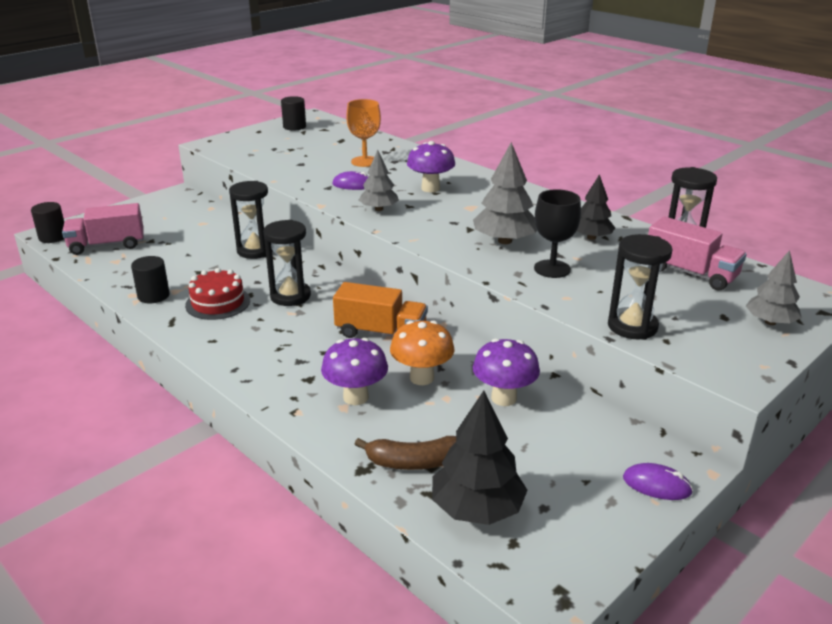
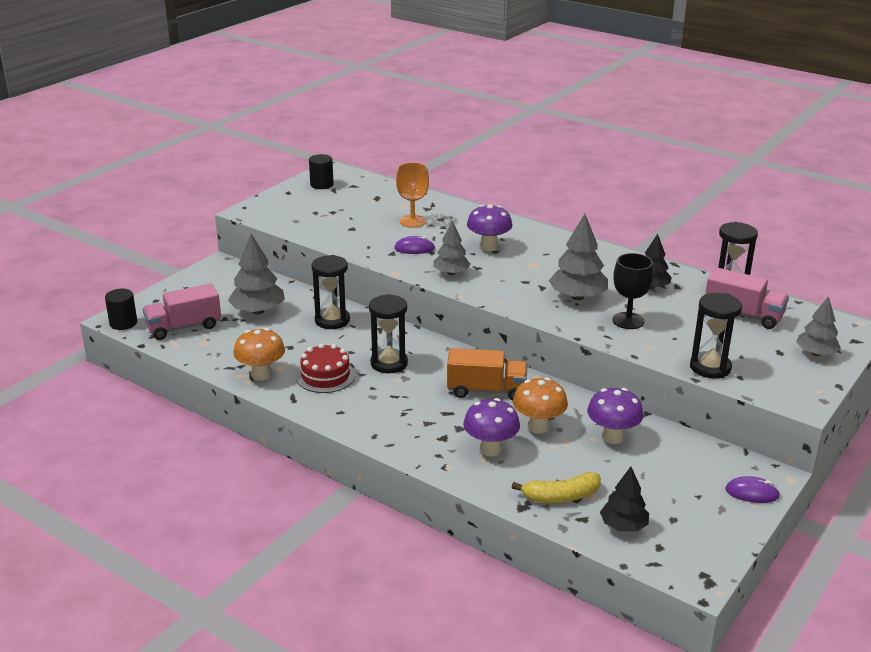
camera: 10 degrees left, 0 degrees up
(153, 296) = (261, 375): black cylinder -> orange mushroom
(187, 236) = (258, 311): none -> grey tree
(414, 462) = (561, 496): brown banana -> yellow banana
(477, 508) = (623, 526): black tree -> black tree, size x0.66

